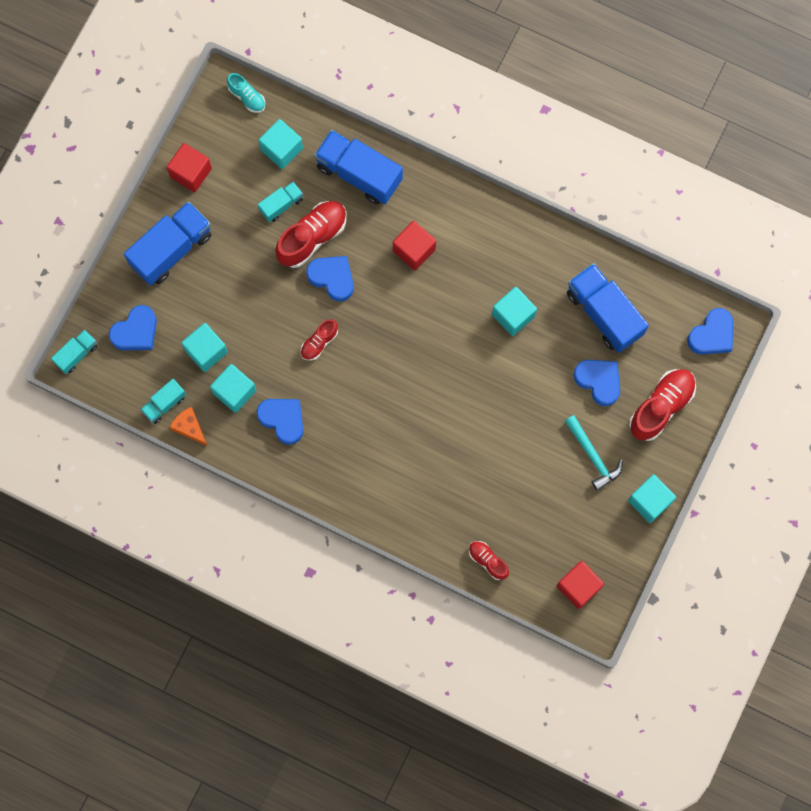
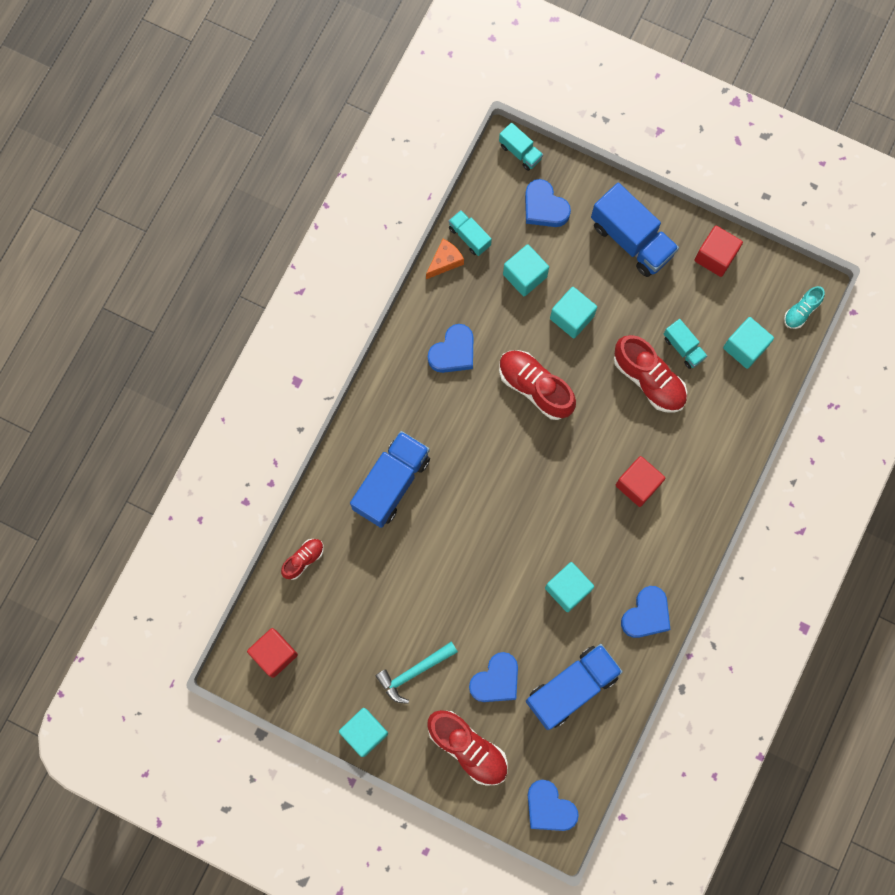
camera: 90 degrees right, 0 degrees up
(234, 391) = (482, 304): turquoise cube -> turquoise cube (572, 317)
(319, 342) = (535, 387): red shoe -> red shoe, size x1.81
(332, 278) = (605, 400): blue heart -> blue heart (646, 614)
(359, 174) = (721, 427): blue truck -> blue truck (391, 483)

